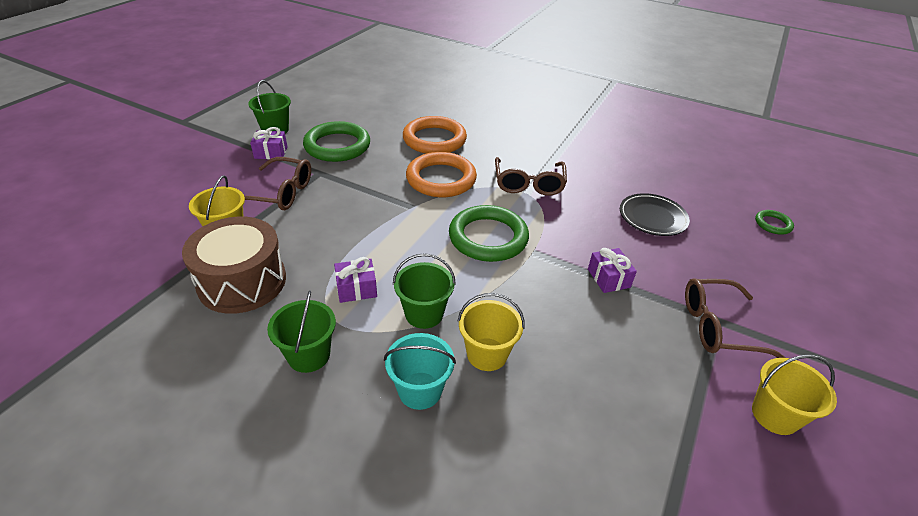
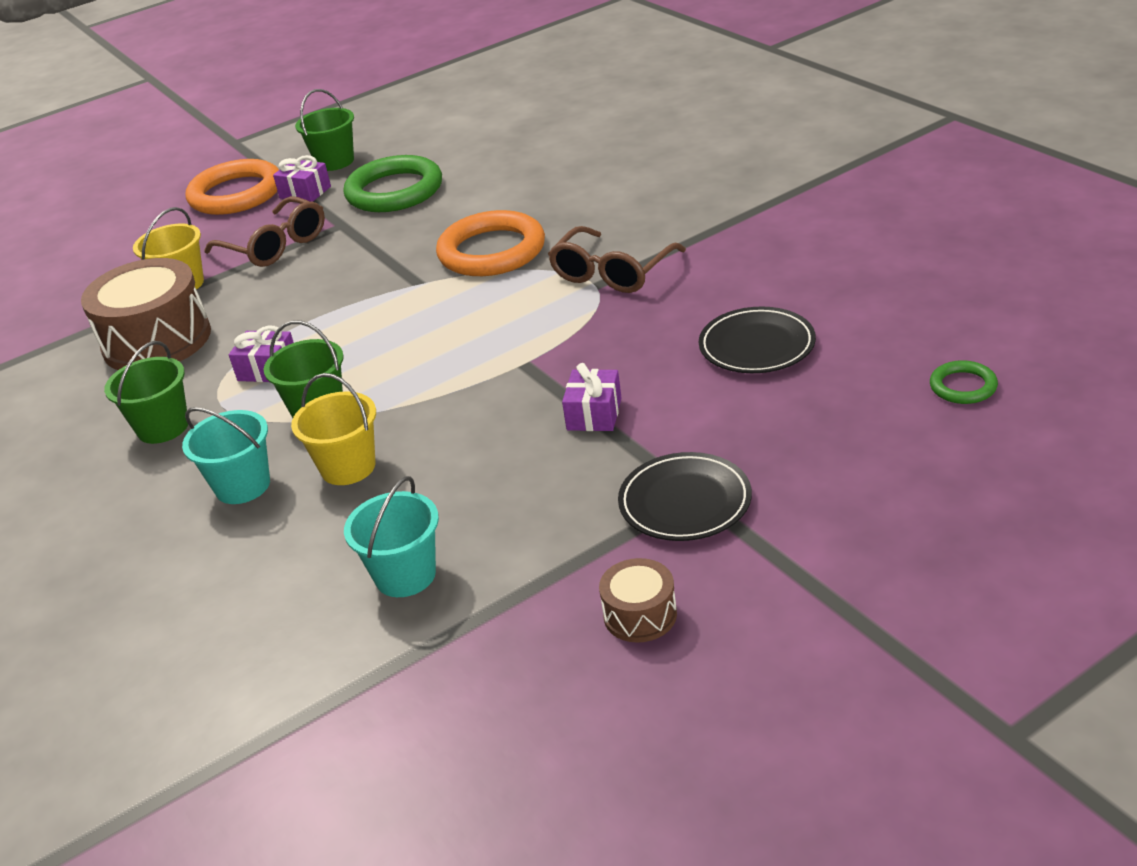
camera: 35 degrees right, 5 degrees down
(434, 139) = (535, 194): orange ring -> orange ring (236, 194)
(488, 237) = (481, 336): green ring -> none
(607, 432) = (405, 575): none -> turquoise bucket
(717, 327) = (685, 502): brown glasses -> black plate
(774, 415) = (640, 615): yellow bucket -> brown drum

